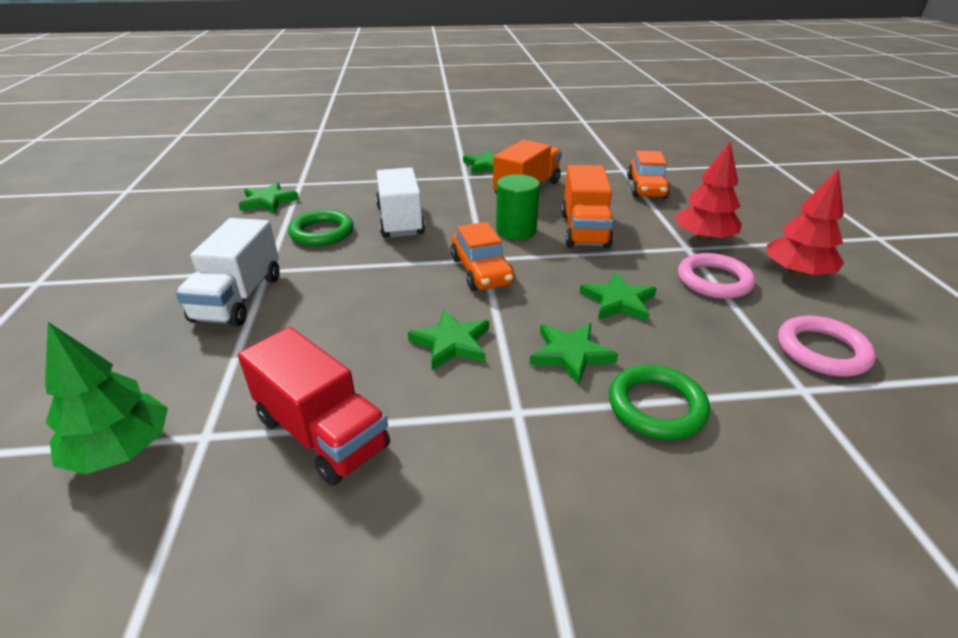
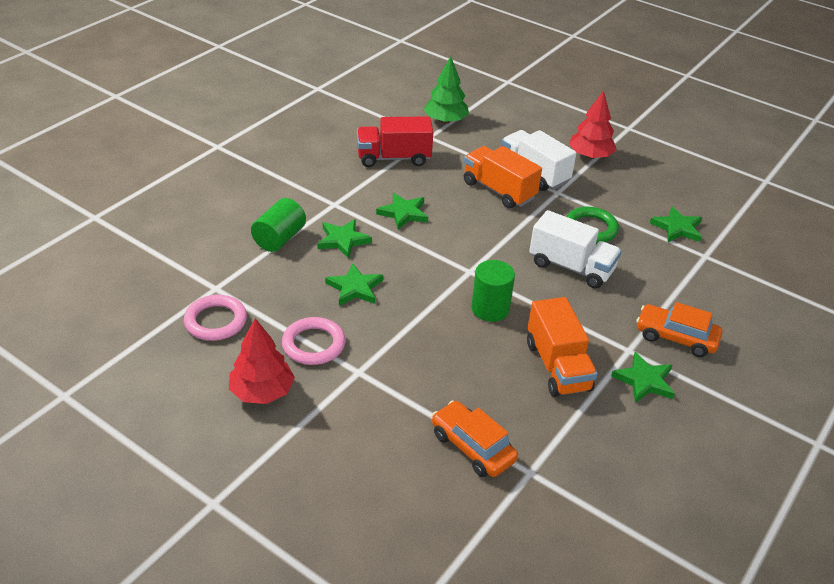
camera: 130 degrees right, 5 degrees up
(481, 271) = (456, 260): orange car -> orange car (676, 337)
(584, 230) = (448, 341): orange truck -> orange truck (499, 190)
(656, 406) = (279, 238): green ring -> green cylinder
(704, 238) = (356, 393): red tree -> red tree (590, 156)

